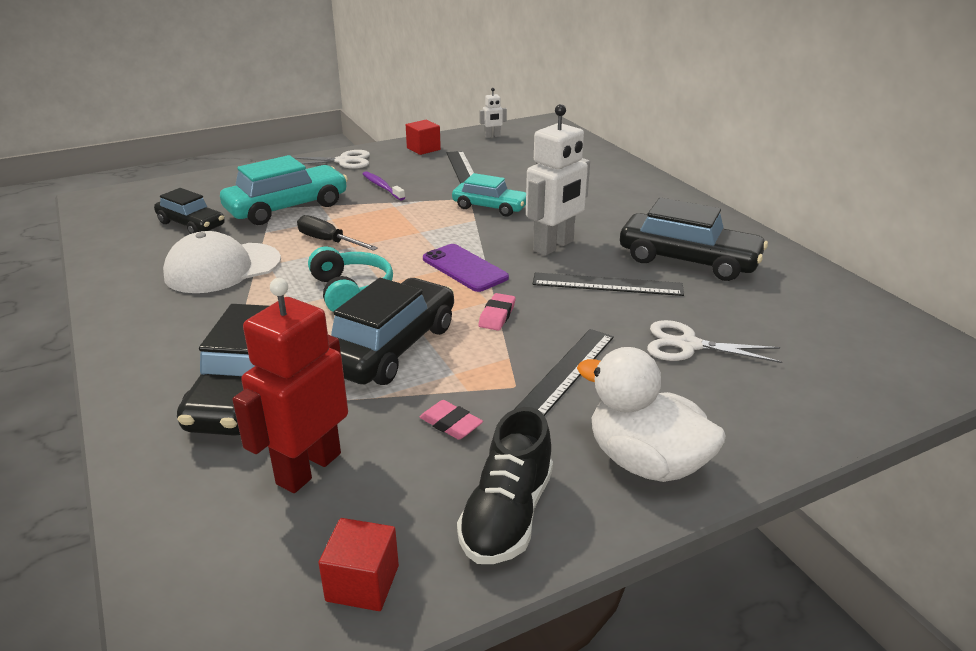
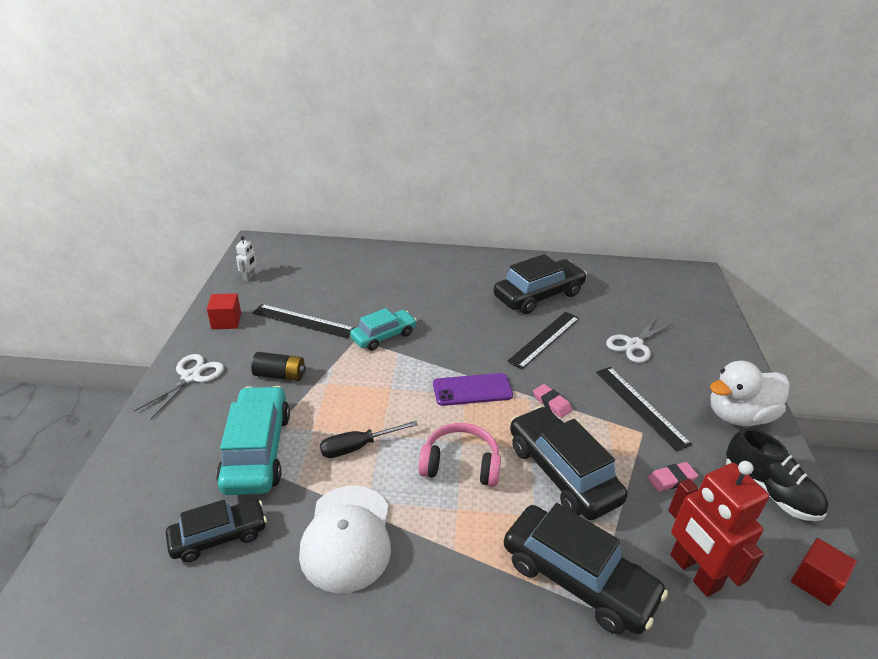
camera: 60 degrees left, 5 degrees up
(351, 291) = (460, 464): turquoise headphones -> pink headphones
(382, 187) = (280, 375): purple toothbrush -> black battery
(554, 246) = (474, 336): white robot -> none

